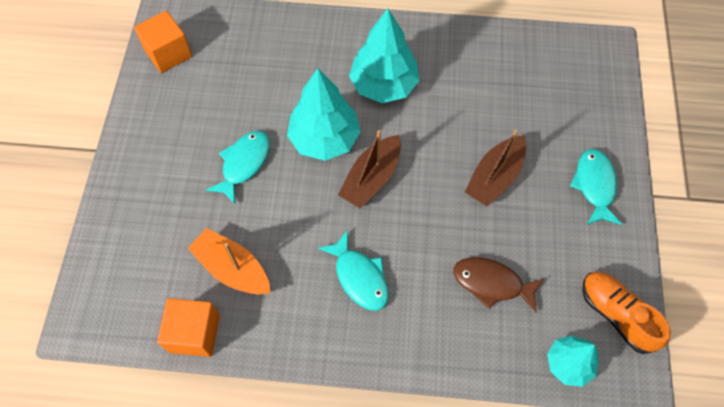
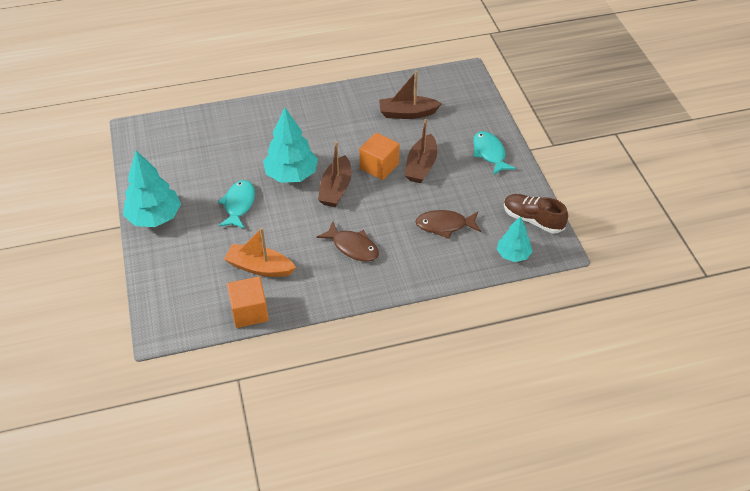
camera: 20 degrees left, 15 degrees down
(168, 53) = (148, 153): orange cube -> orange cube (379, 166)
(359, 277) = (353, 247): turquoise fish -> brown fish
(384, 85) = (320, 132): turquoise tree -> turquoise tree (155, 217)
(506, 89) = (407, 113): none -> brown boat
(616, 315) = (532, 220): orange shoe -> brown shoe

